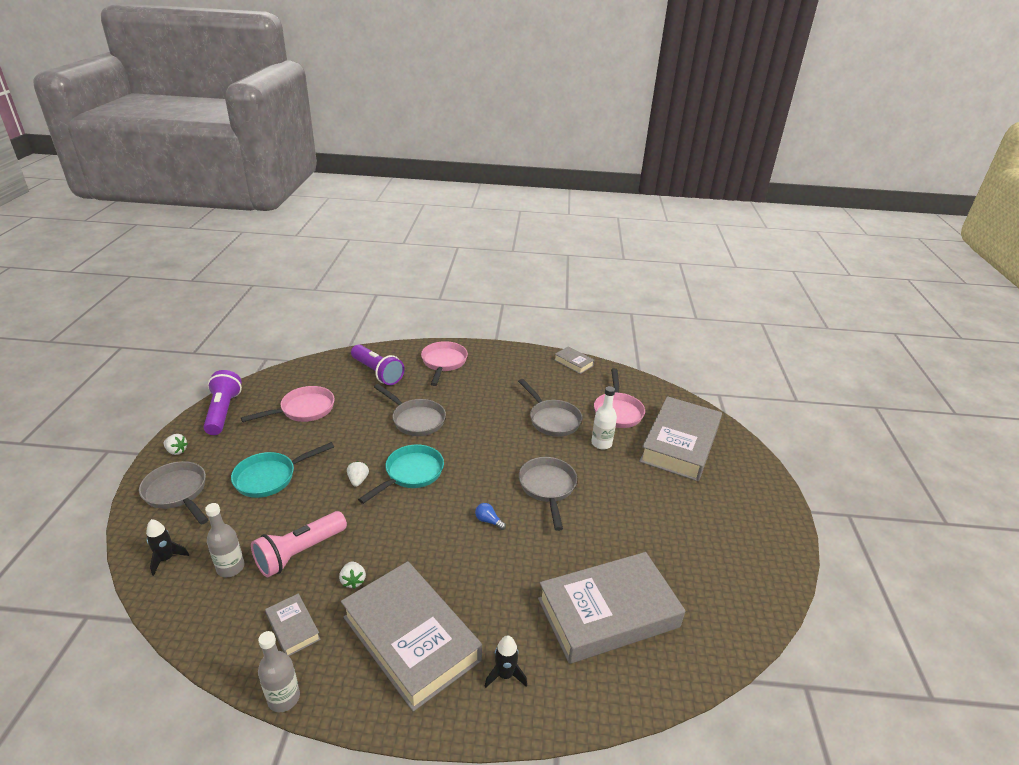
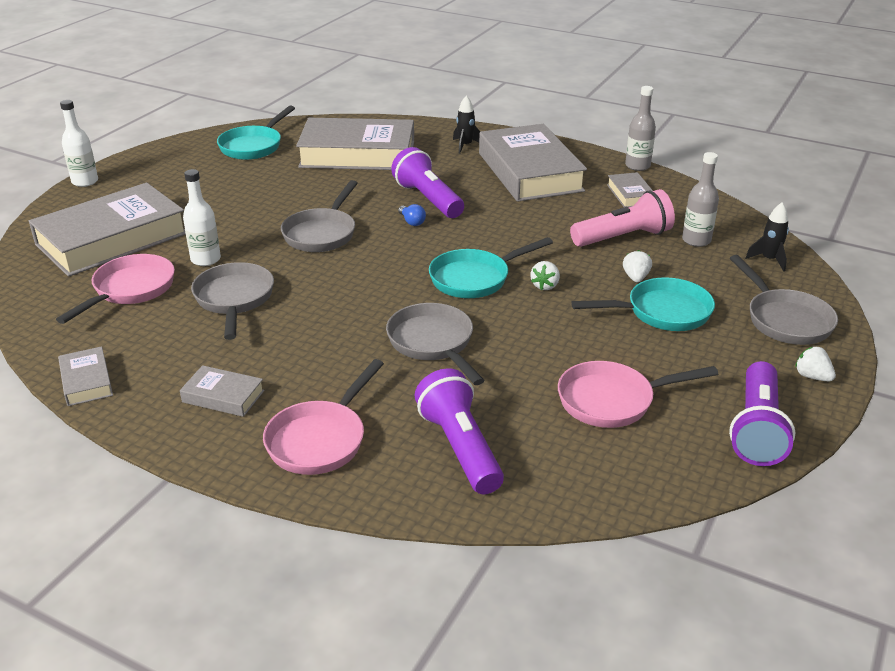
camera: 155 degrees left, 0 degrees up
(353, 581) = (571, 209): white strawberry -> white strawberry (635, 278)
(492, 556) = (428, 199): none -> purple flashlight
(504, 370) = (223, 396): none -> grey book
(718, 592) = (253, 146): none -> turquoise pan
(781, 493) = (85, 182): none -> white bottle

